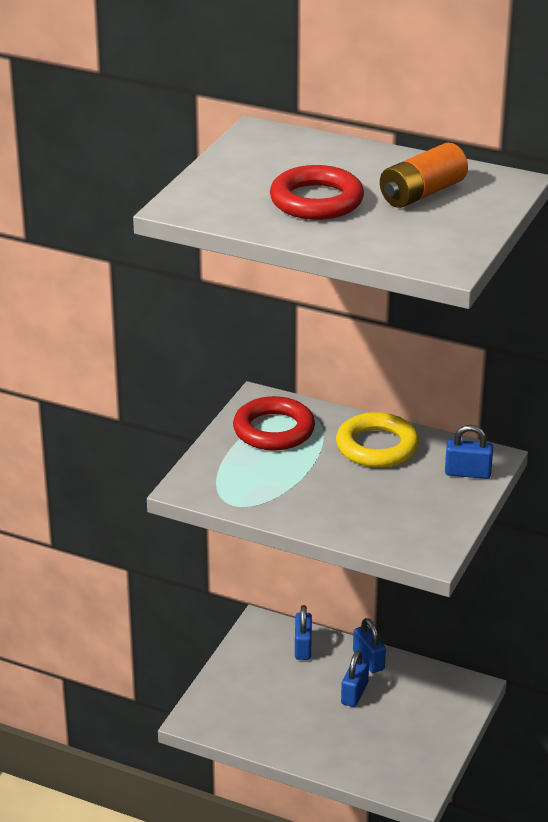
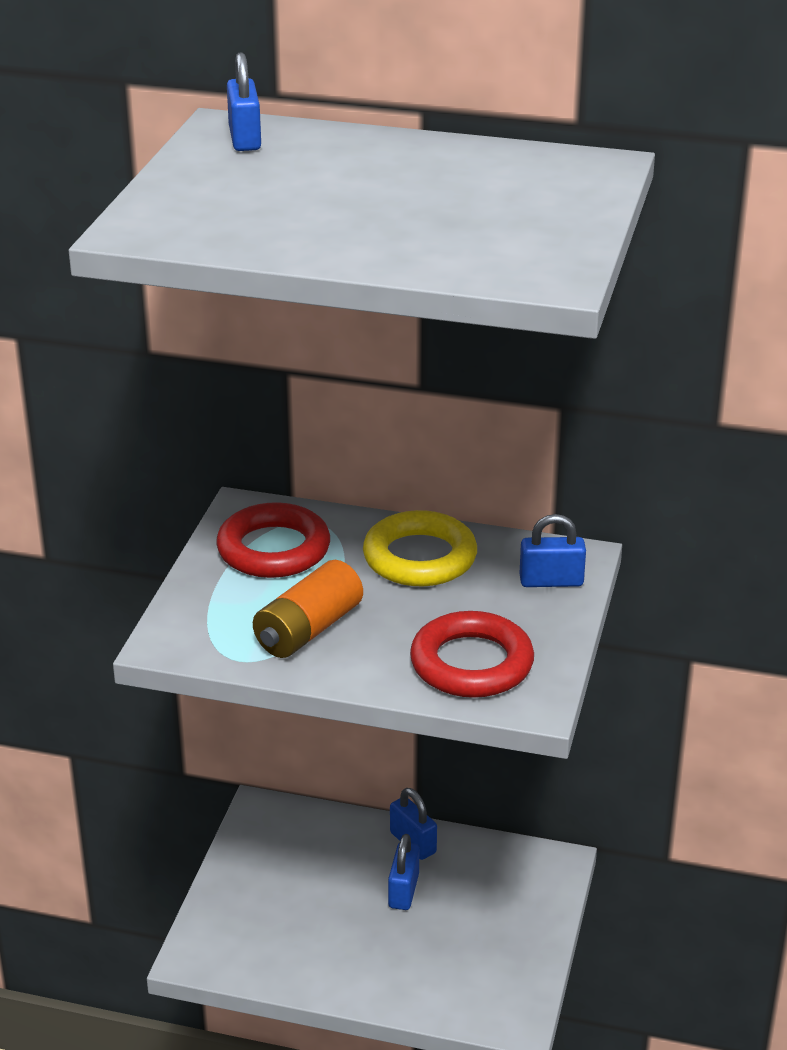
camera: 10 degrees left, 0 degrees up
(303, 647) = (323, 835): blue padlock -> blue padlock (244, 139)
(316, 201) = (335, 208): red ring -> red ring (471, 663)
(422, 193) = (482, 187): orange battery -> orange battery (308, 630)

